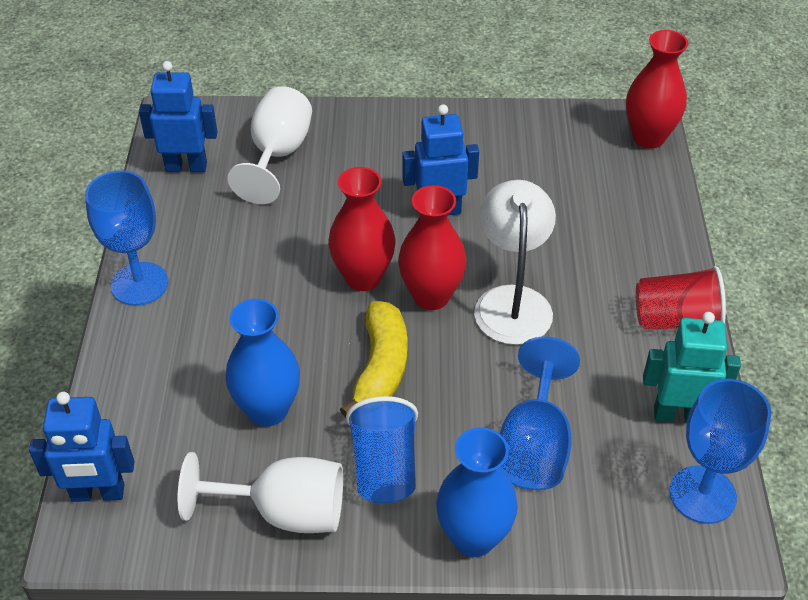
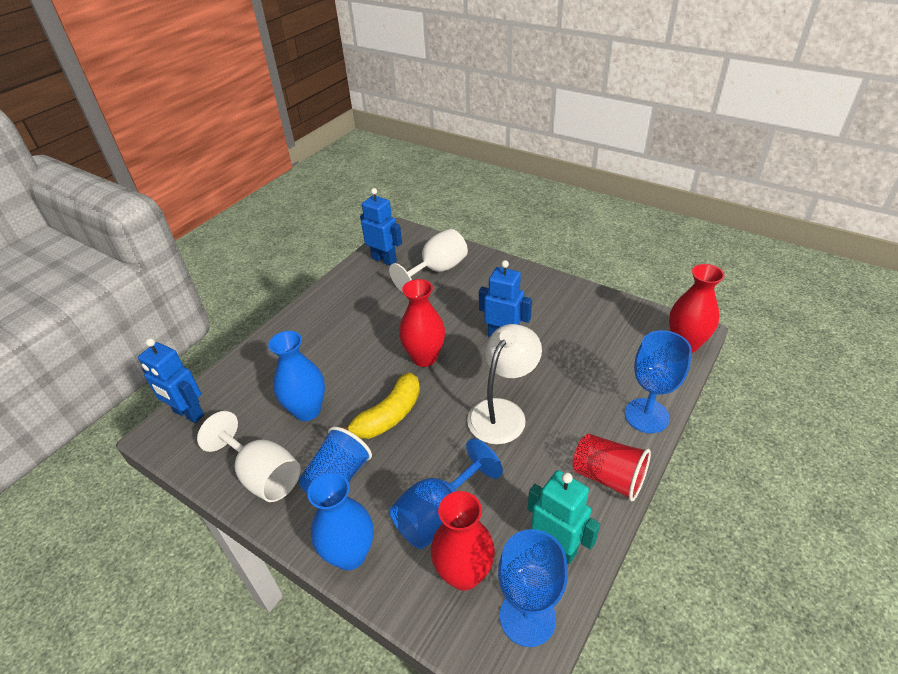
camera: 35 degrees right, 5 degrees down
(139, 284) = (307, 312): blue goblet -> blue goblet (646, 415)
(431, 296) = (454, 386): red vase -> red vase (464, 574)

